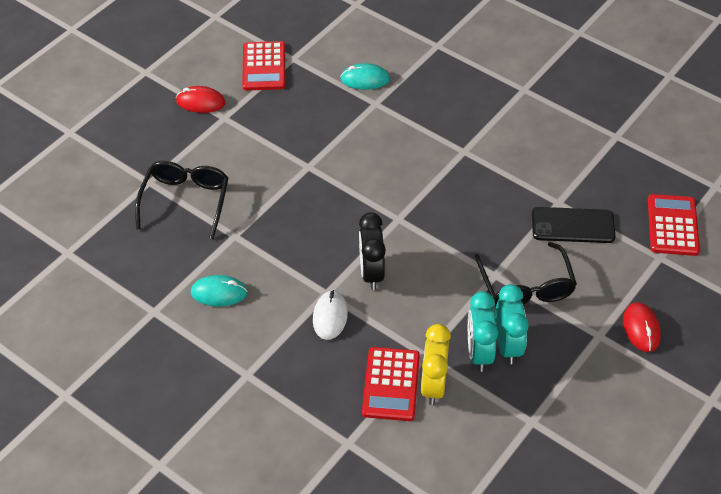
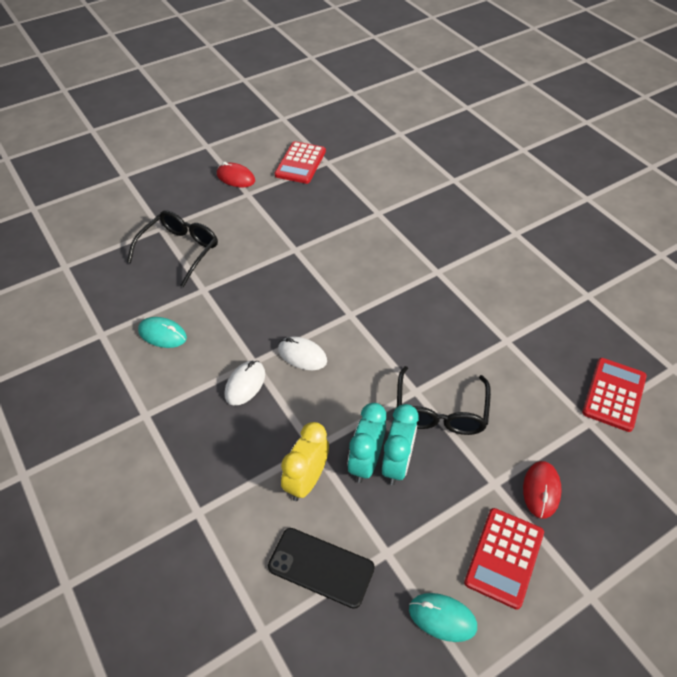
camera: 20 degrees right, 0 degrees up
(365, 79) = (378, 192): turquoise mouse -> turquoise mouse (442, 618)
(371, 273) = (302, 355): black clock -> white mouse
(391, 384) = (267, 466): red calculator -> red calculator (504, 557)
(573, 226) = (511, 366): black phone -> black phone (321, 567)

